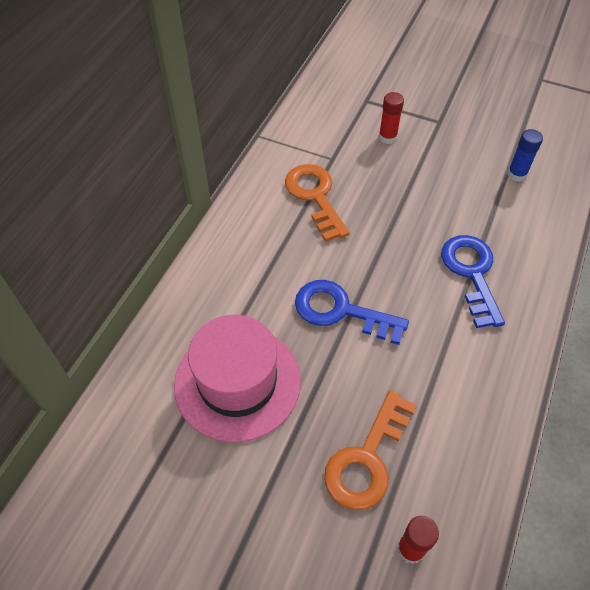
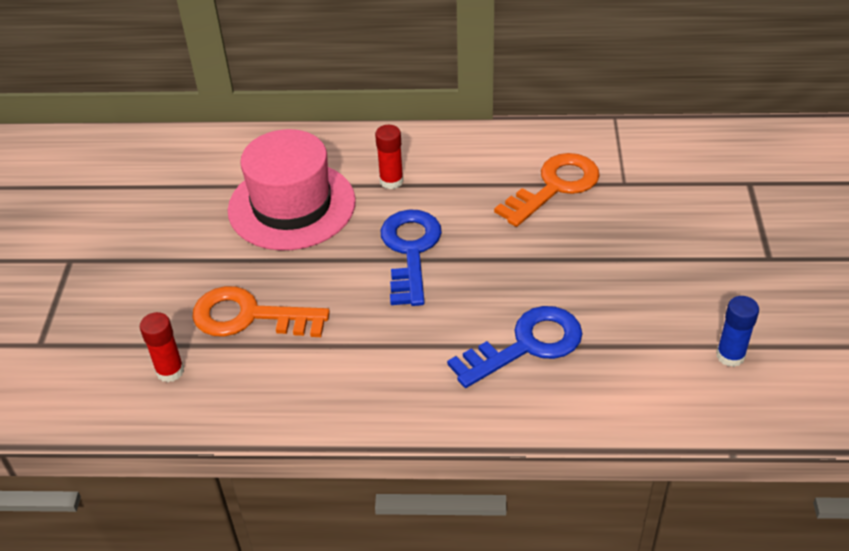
camera: 70 degrees right, 10 degrees down
(387, 137) = (698, 218): red glue stick -> red glue stick (391, 181)

